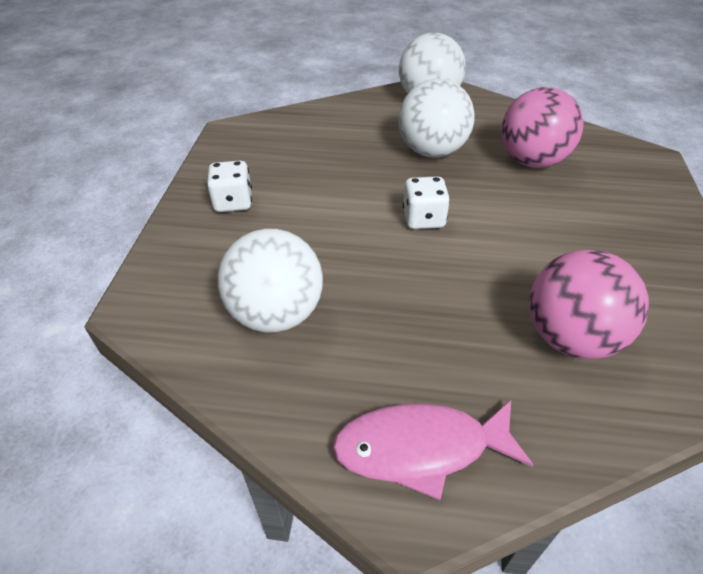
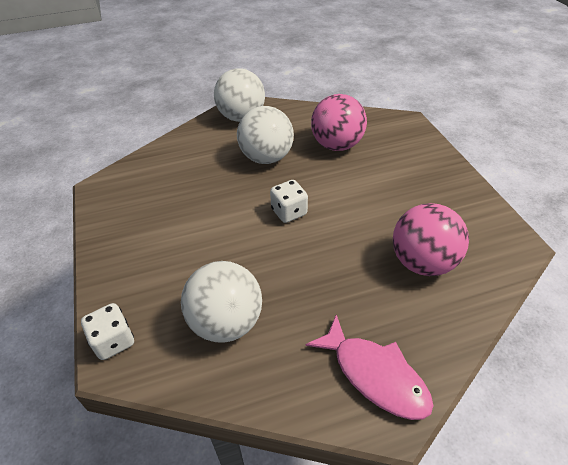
camera: 25 degrees left, 0 degrees up
(233, 202) = (139, 247): white dice -> white dice (113, 341)
(420, 448) = (375, 375): pink fish -> pink fish turned 105 degrees counterclockwise

